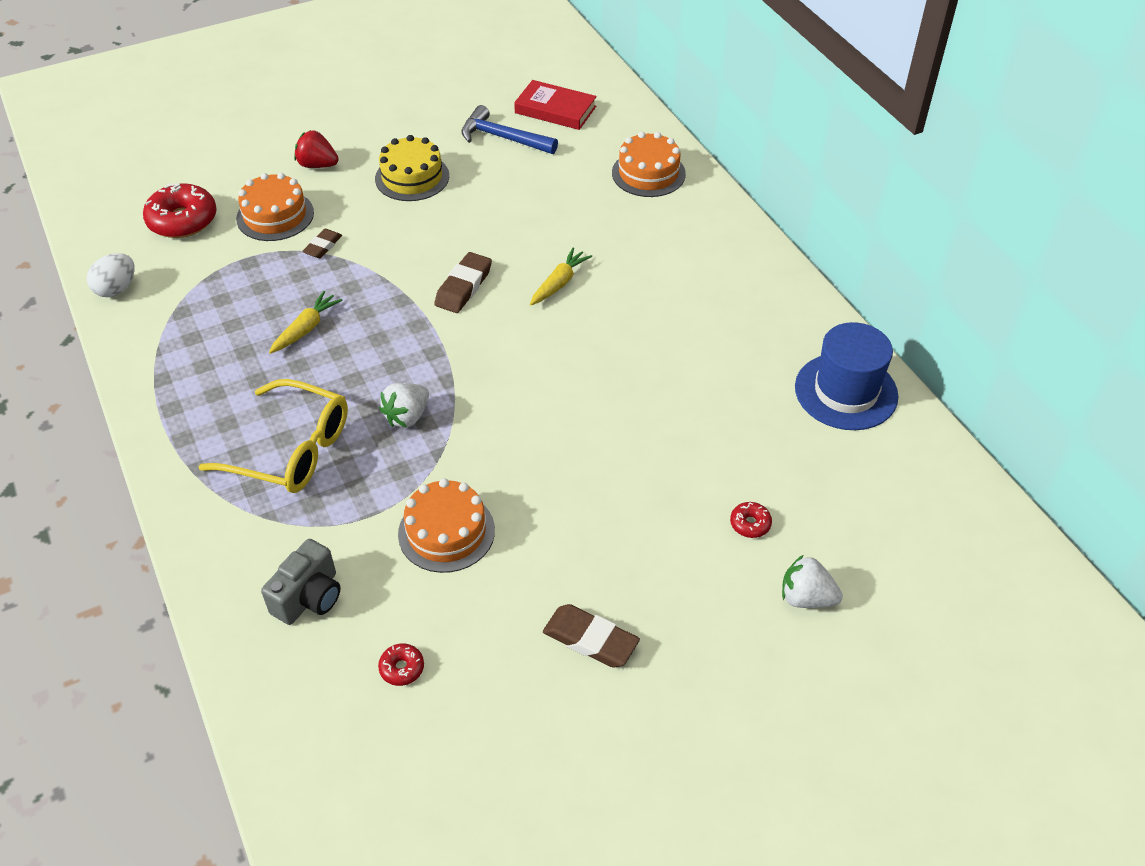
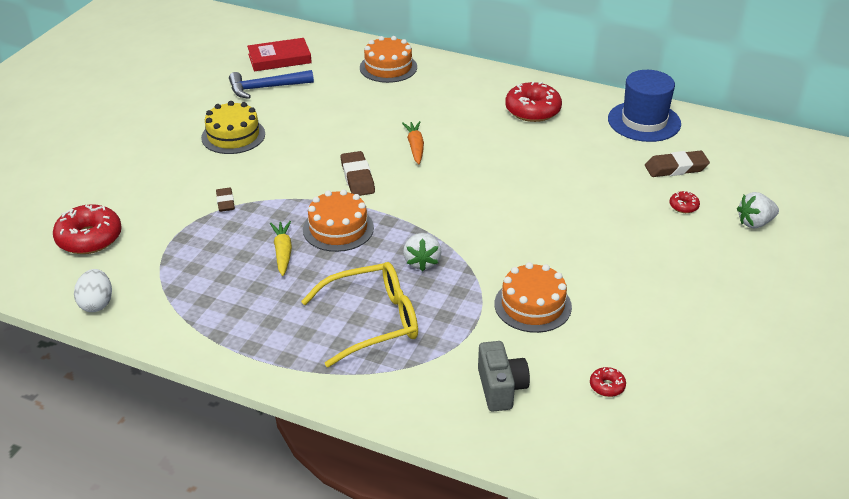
camera: 40 degrees left, 10 degrees down
(275, 215) = (161, 202): orange cake -> orange cake (338, 228)
(317, 165) = (150, 159): red strawberry -> none
(559, 283) = (415, 147): yellow carrot -> orange carrot
(590, 640) = (683, 307): brown eraser -> brown eraser (676, 168)
(735, 307) = (532, 110): none -> red donut

